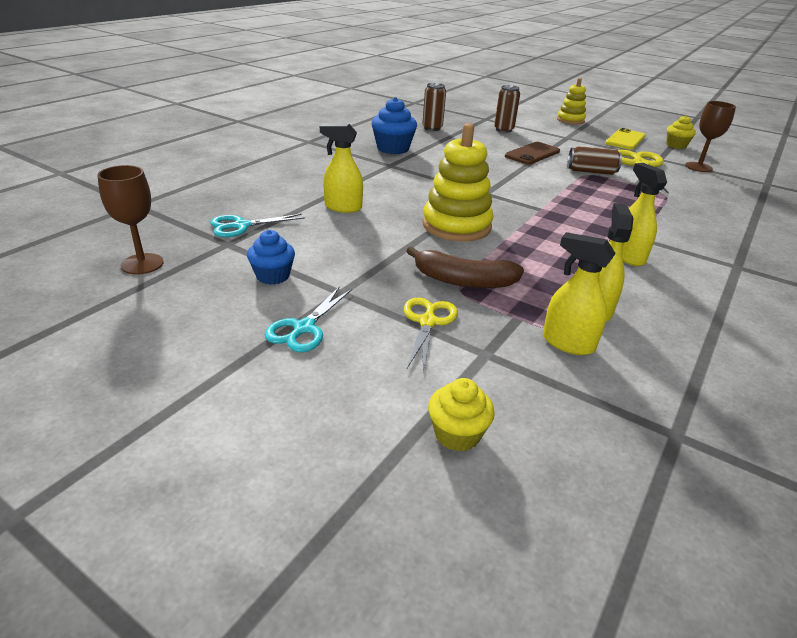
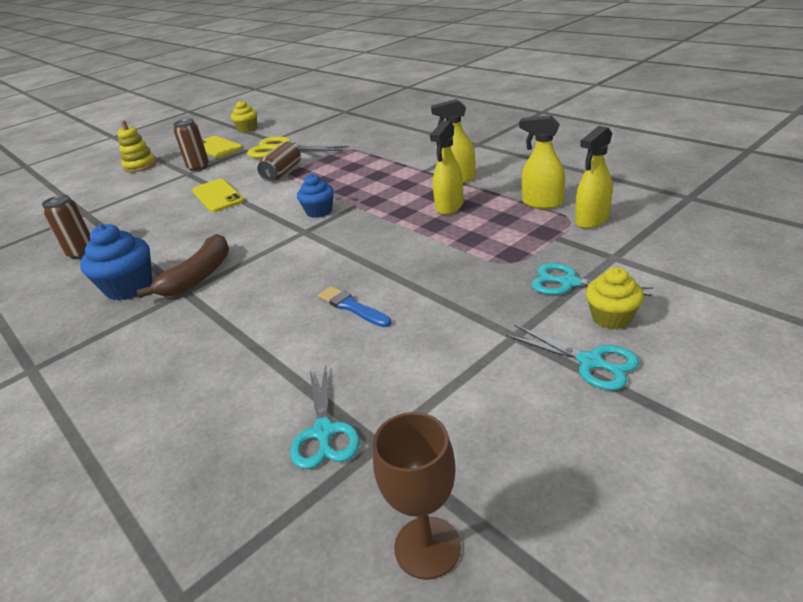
camera: 70 degrees left, 0 degrees up
(273, 276) = (476, 391): blue cupcake -> blue cupcake (319, 211)
(343, 207) = (300, 333): yellow spray bottle -> yellow spray bottle (449, 207)
(376, 222) = (352, 307): none -> blue brush
(428, 322) = (569, 283): yellow scissors -> turquoise scissors
(456, 226) = (377, 254): yellow stacking toy -> none
(457, 434) = (726, 278): yellow cupcake -> yellow cupcake (611, 317)
(463, 281) = (493, 259): brown banana -> brown banana (199, 276)
(503, 129) = (133, 205): brown can -> brown can (198, 167)
(532, 154) = (217, 196): brown phone -> yellow phone
(698, 167) = (300, 128): brown goblet -> none

